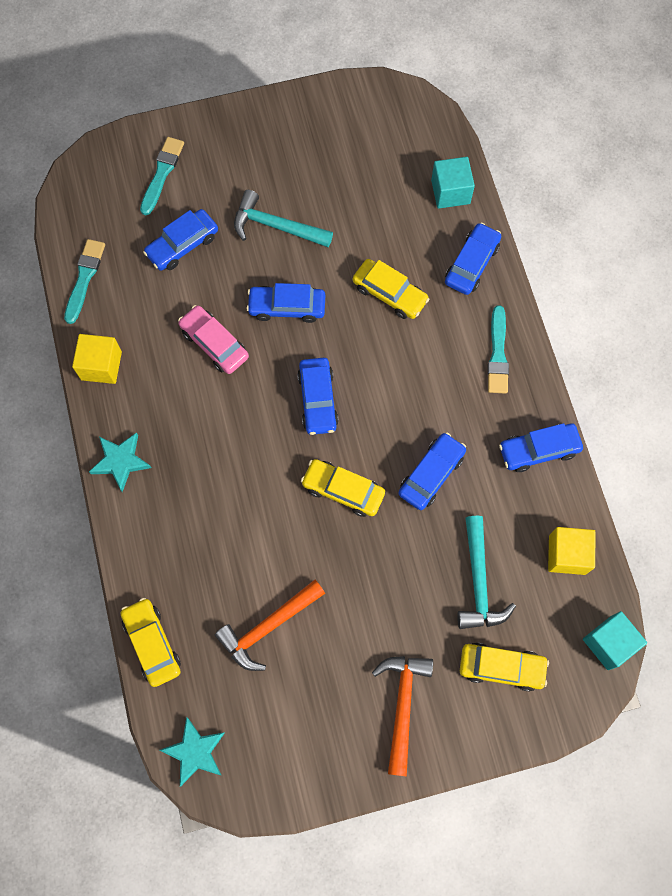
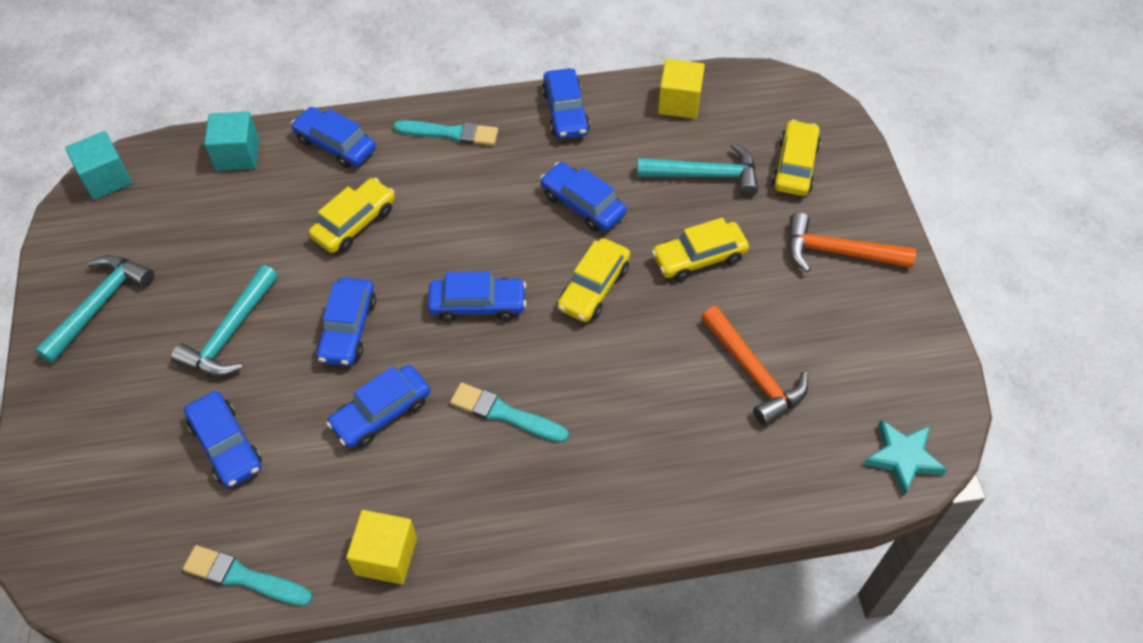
camera: 85 degrees left, 15 degrees down
(120, 461) = (530, 533): turquoise star -> none
(152, 643) = (774, 501): yellow car -> yellow car (699, 257)
(162, 173) = (105, 467): turquoise brush -> turquoise brush (505, 414)
(214, 344) = (381, 413): pink car -> blue car
(294, 133) = (100, 304): none -> turquoise hammer
(609, 643) = (769, 82): turquoise cube -> turquoise cube (106, 178)

